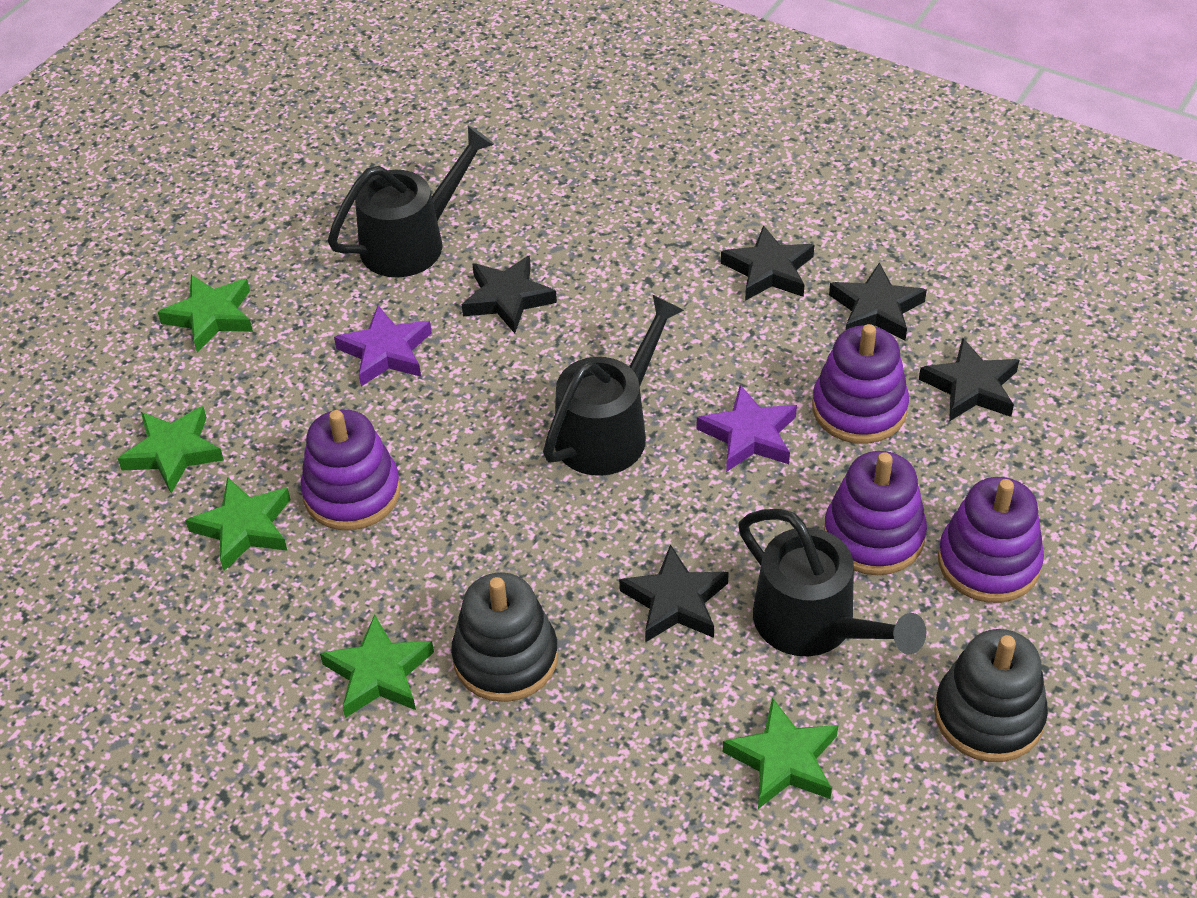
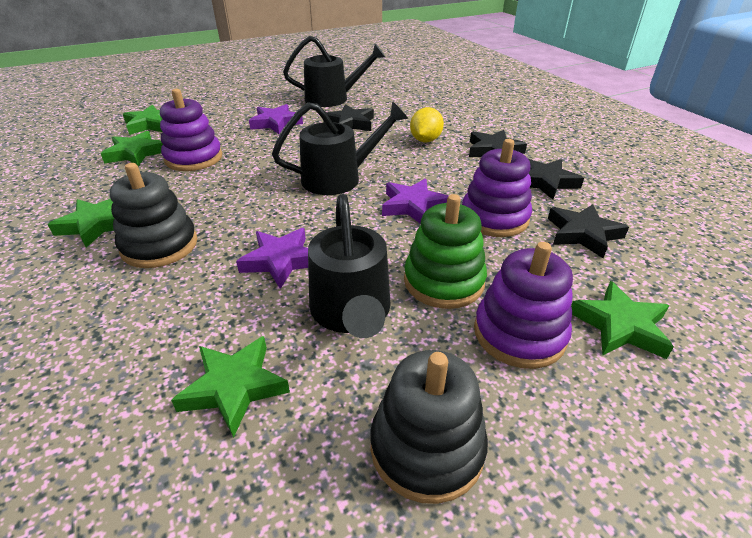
camera: 30 degrees right, 10 degrees down
(211, 316) = (227, 96): green star -> green star (620, 326)
(656, 289) = (425, 140): none -> yellow lemon
(675, 601) = (281, 261): black star -> purple star
(873, 536) = (443, 281): purple stacking toy -> green stacking toy

